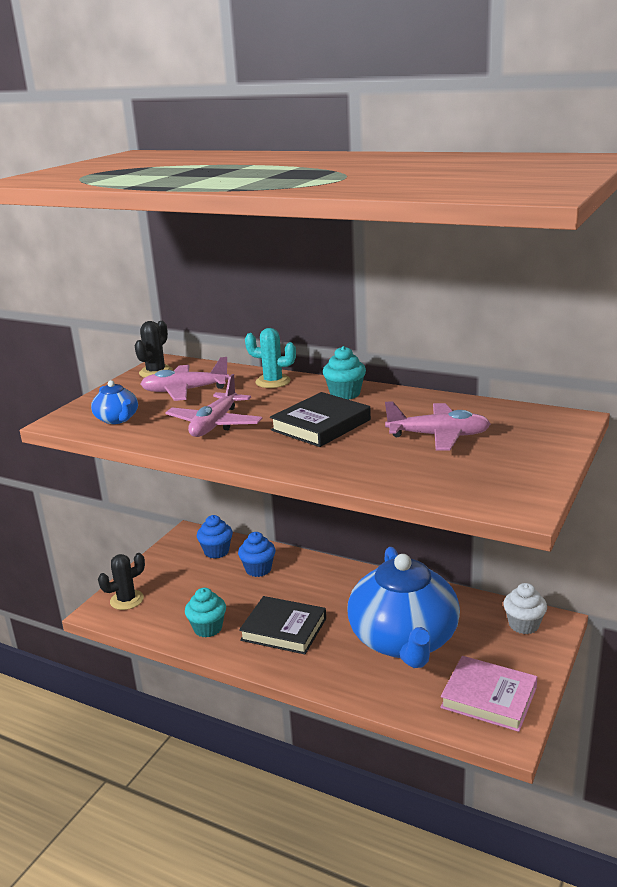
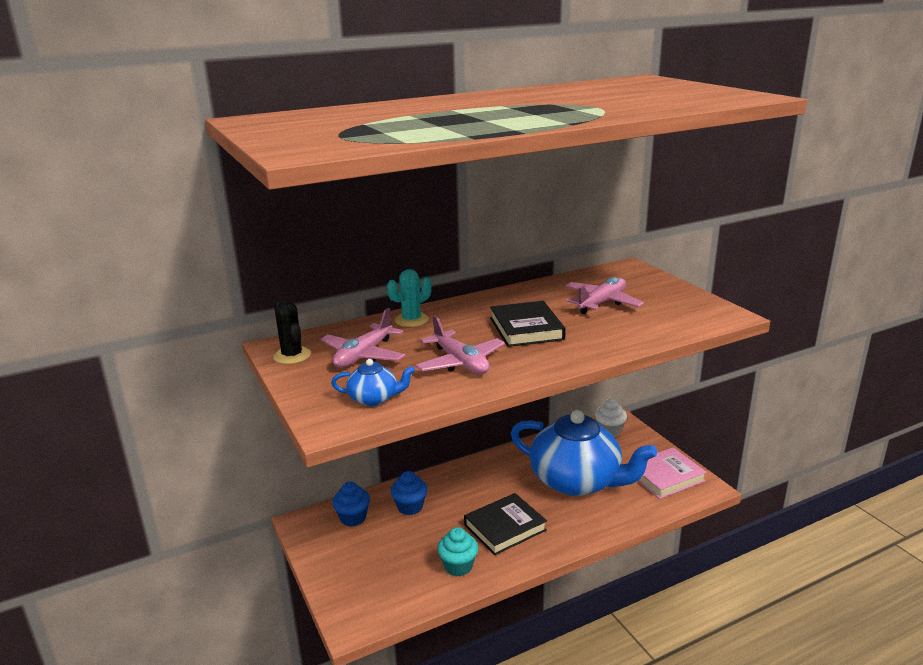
camera: 55 degrees left, 0 degrees up
(127, 600) = (356, 600): black cactus -> none
(345, 394) = (483, 306): turquoise cupcake -> none

